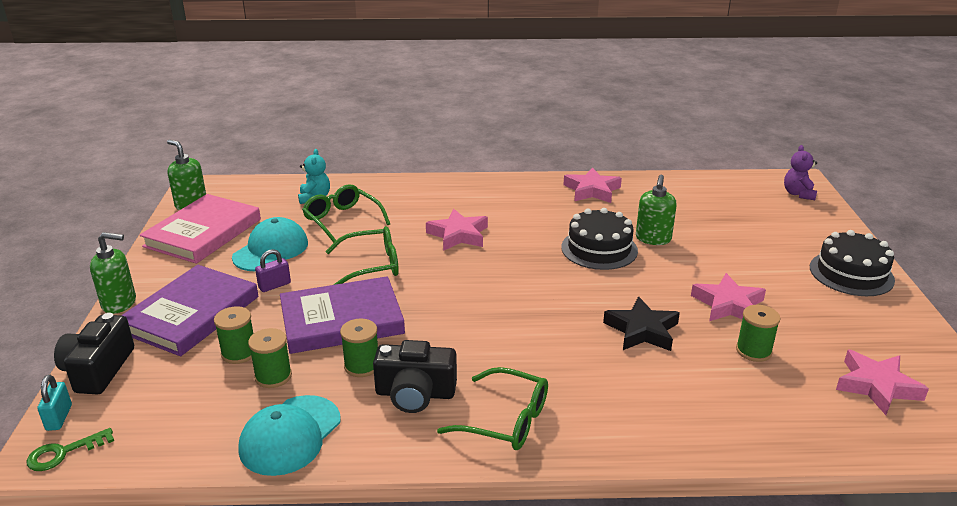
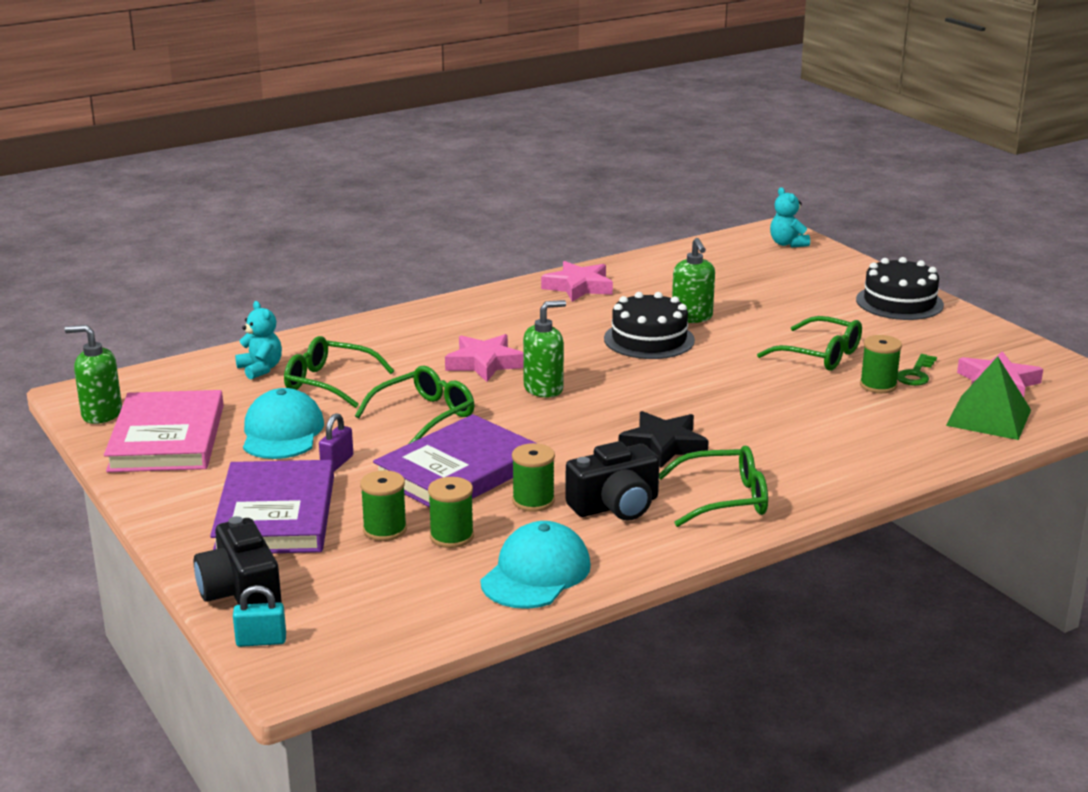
camera: 30 degrees left, 5 degrees down
(59, 418) = (261, 641): turquoise padlock -> turquoise padlock turned 60 degrees counterclockwise
(63, 453) = (314, 663): green key -> green key (916, 374)
(119, 303) = (167, 530): green soap dispenser -> green soap dispenser (544, 389)
(290, 435) = (536, 573): turquoise cap -> turquoise cap turned 150 degrees counterclockwise
(642, 330) = (766, 396): black star -> black star (663, 445)
(728, 304) = (820, 355): pink star -> green glasses
(798, 194) = (787, 244): purple teddy bear -> turquoise teddy bear
(833, 421) = (989, 417): none -> green pyramid

